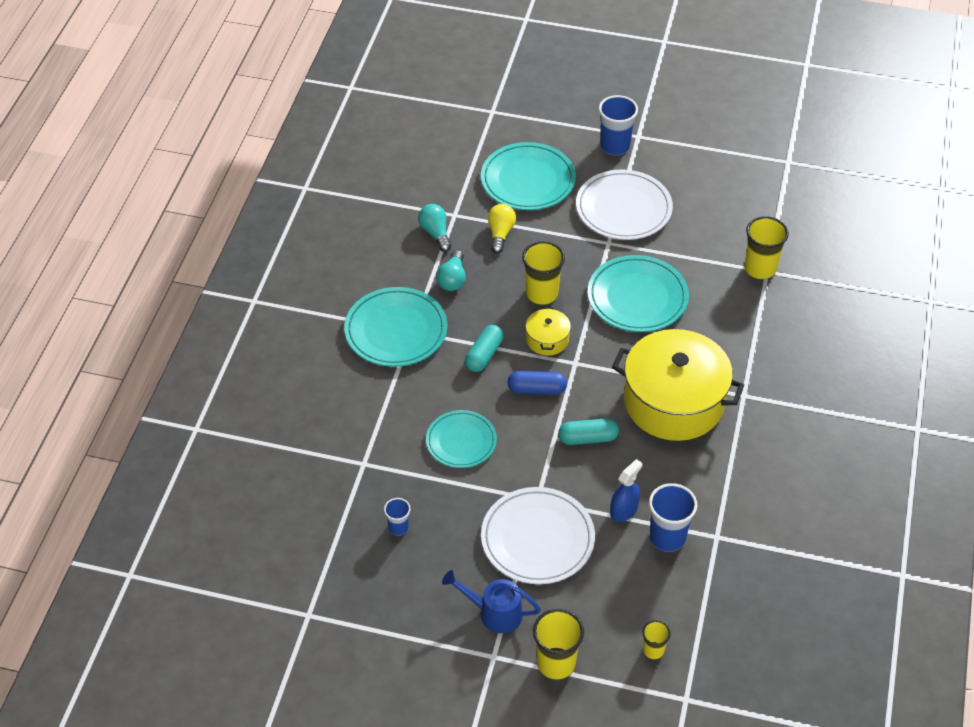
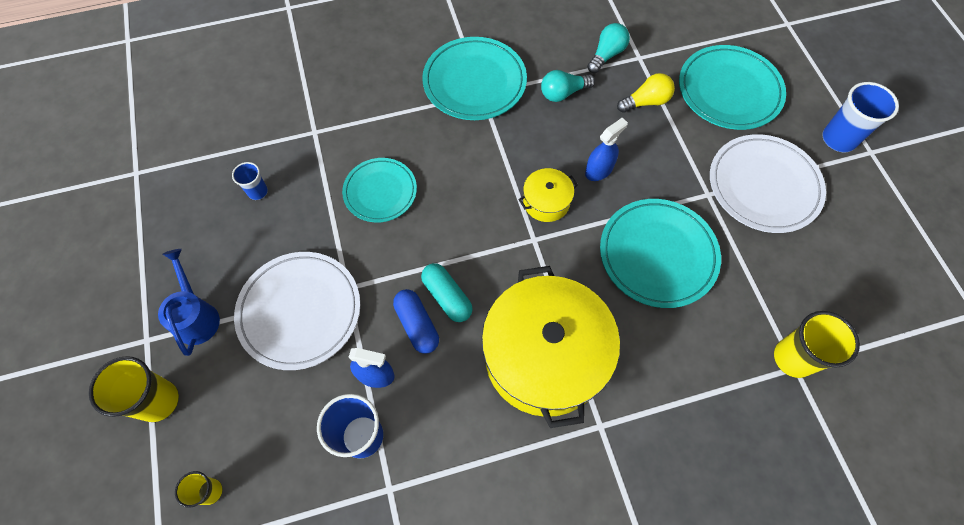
camera: 60 degrees right, 15 degrees up
(484, 355) = (492, 160): turquoise capsule -> none
(537, 389) = (479, 223): blue capsule -> blue capsule (417, 325)
(542, 294) = (599, 170): yellow cup -> blue spray bottle

